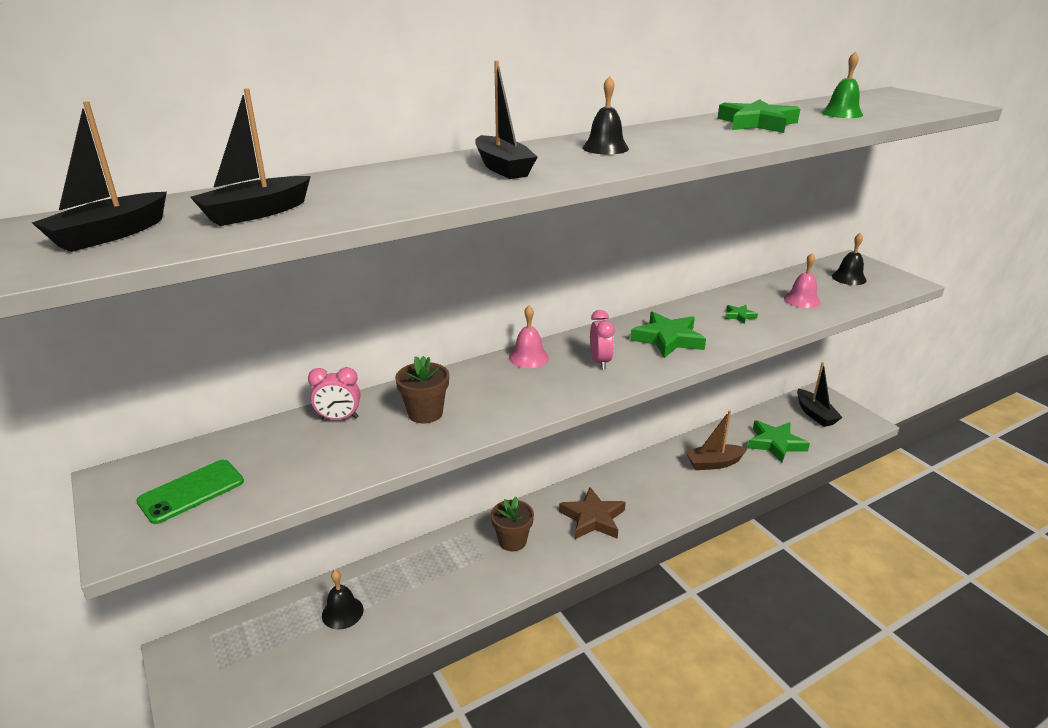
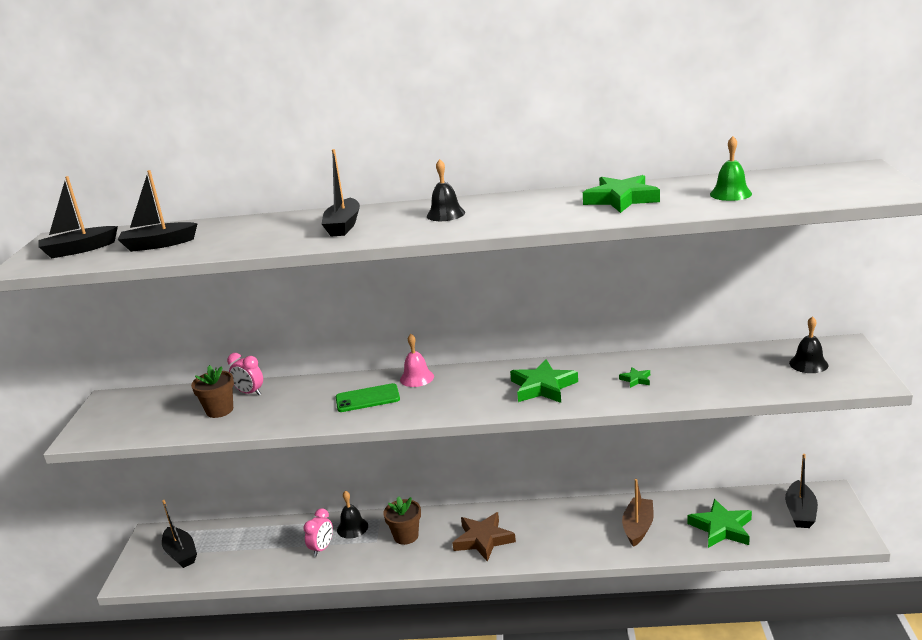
camera: 35 degrees right, 5 degrees down
(191, 491) = (133, 417): green phone -> green phone (367, 398)
(246, 659) = (181, 553): none -> black boat
(342, 612) = (255, 545): black bell -> black bell (352, 528)
(425, 413) = (302, 402): brown flower pot -> brown flower pot (219, 410)
(600, 362) = (464, 393): pink clock -> pink clock (322, 548)
(714, 463) = (638, 527): brown boat -> brown boat turned 90 degrees clockwise
(802, 300) = (721, 377): pink bell -> none

